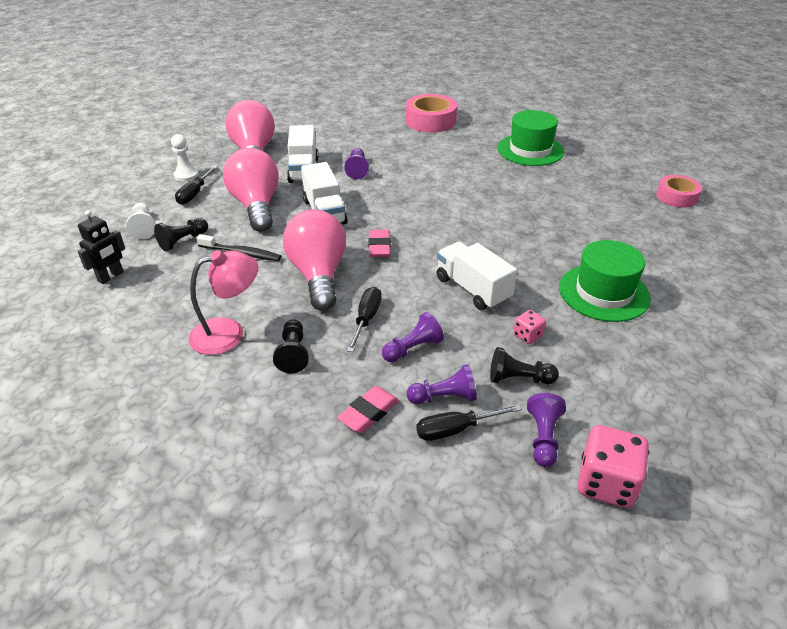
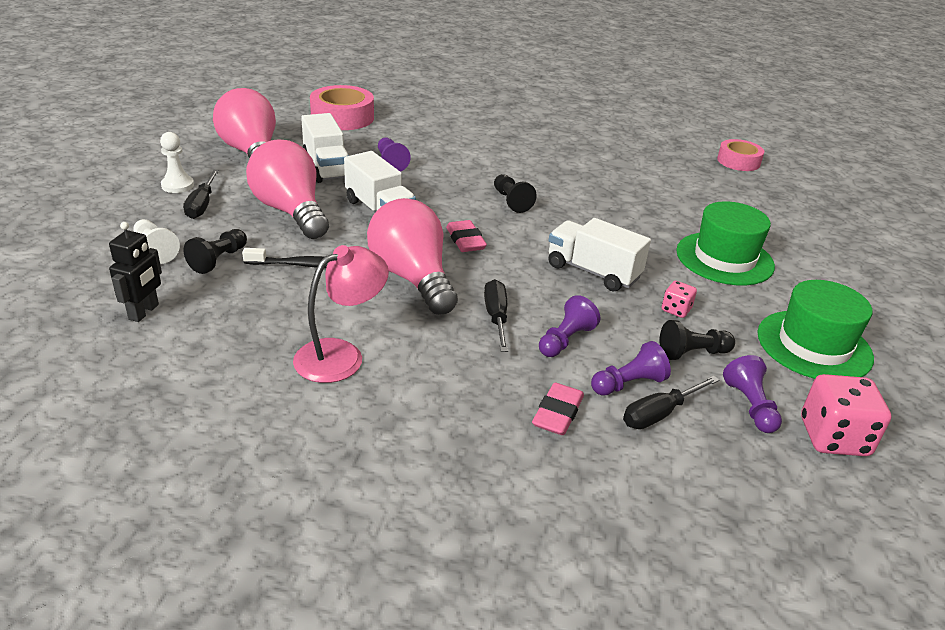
camera: 20 degrees left, 5 degrees down
(293, 354) = (433, 366): black pawn -> black pawn (511, 201)
(430, 121) = (444, 106): pink tape -> pink tape (342, 117)
(530, 150) = (569, 128): green hat -> green hat (814, 345)

